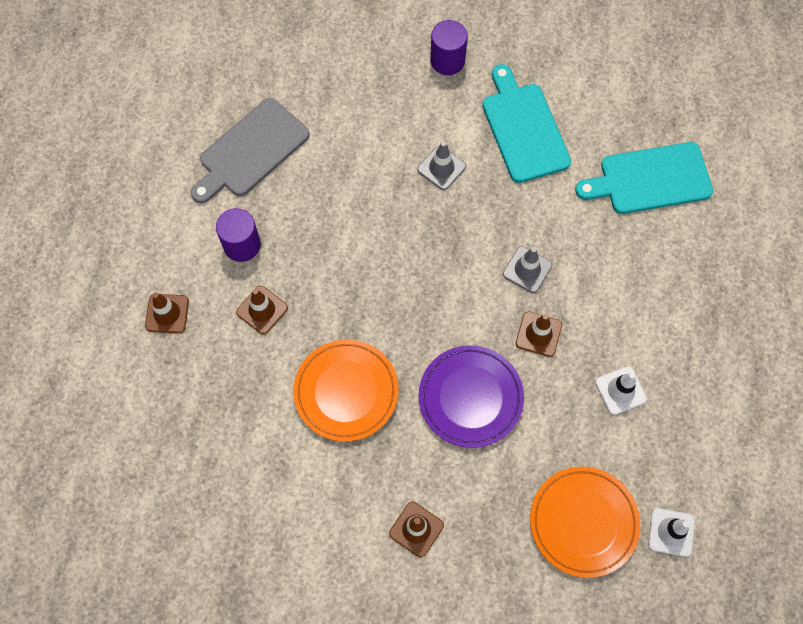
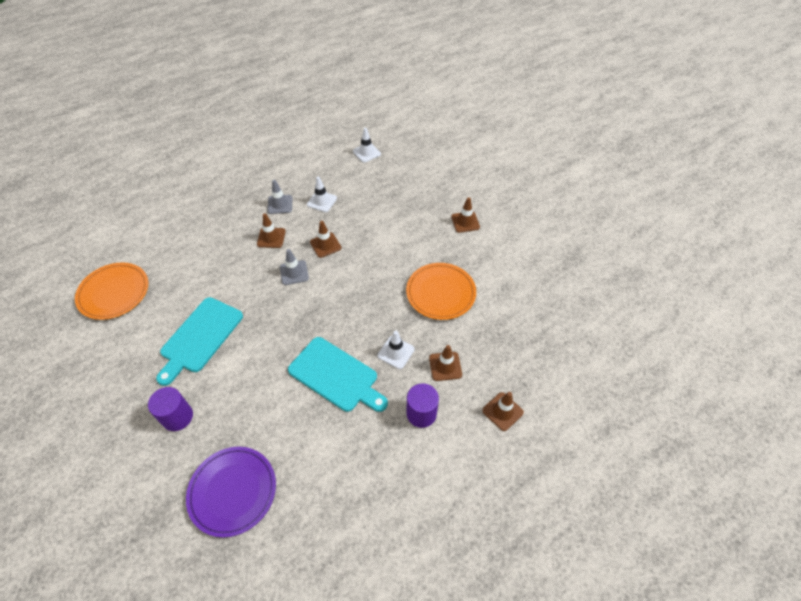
camera: 135 degrees left, 15 degrees down
(251, 151) = (356, 472): grey cutting board -> none
(324, 280) = (396, 352): none -> white traffic cone
(441, 168) = (266, 356): grey traffic cone -> grey traffic cone (280, 204)
(470, 397) = (386, 246): purple plate -> purple plate (233, 491)
(583, 522) = (394, 177): orange plate -> orange plate (114, 293)
(607, 286) = (271, 238): none -> brown traffic cone
(650, 179) = (187, 261): turquoise cutting board -> turquoise cutting board (336, 376)

